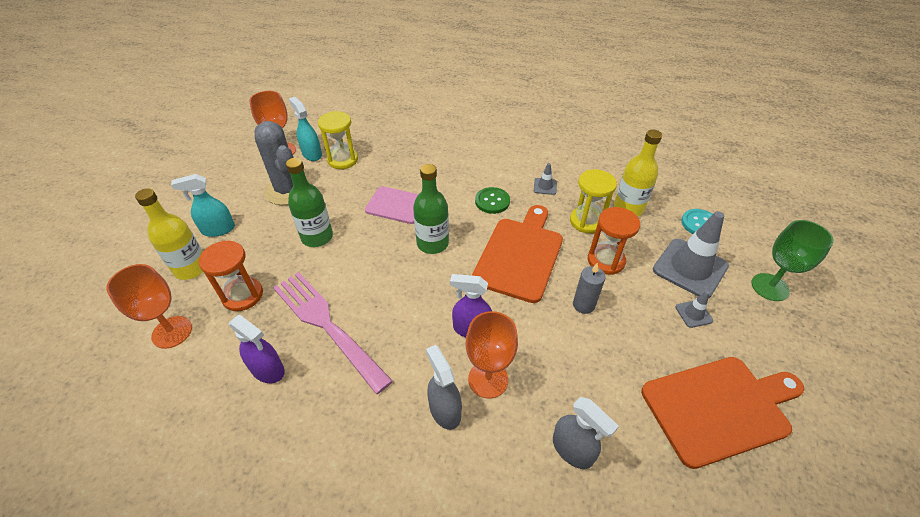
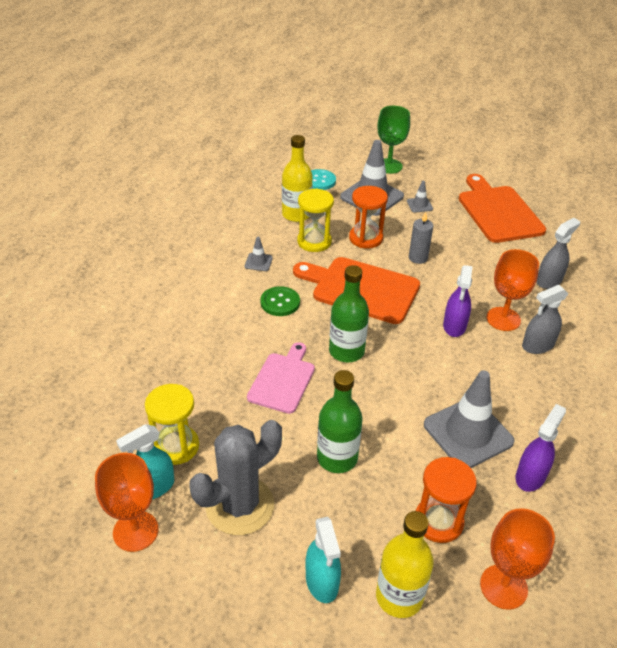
camera: 90 degrees left, 5 degrees down
(327, 325) = (468, 433): pink fork -> grey traffic cone

